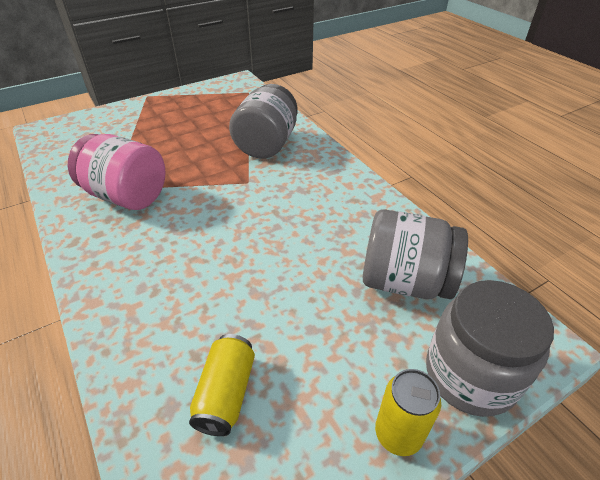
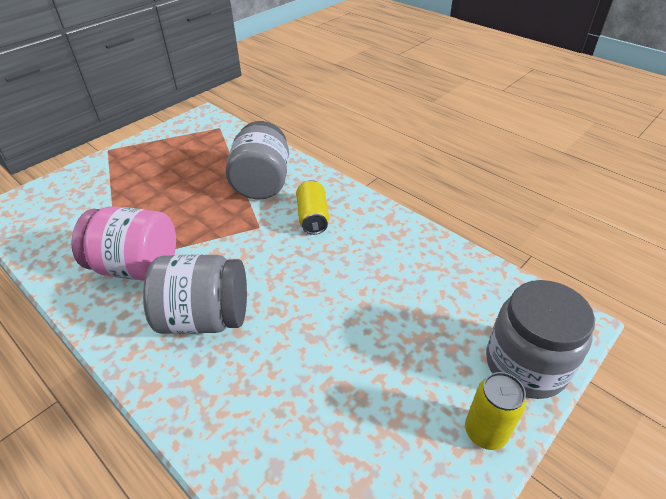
camera: 15 degrees left, 0 degrees up
(226, 393) = (323, 439): yellow can -> yellow can (312, 217)
(405, 281) = (443, 294): grey jar -> grey jar (205, 317)

